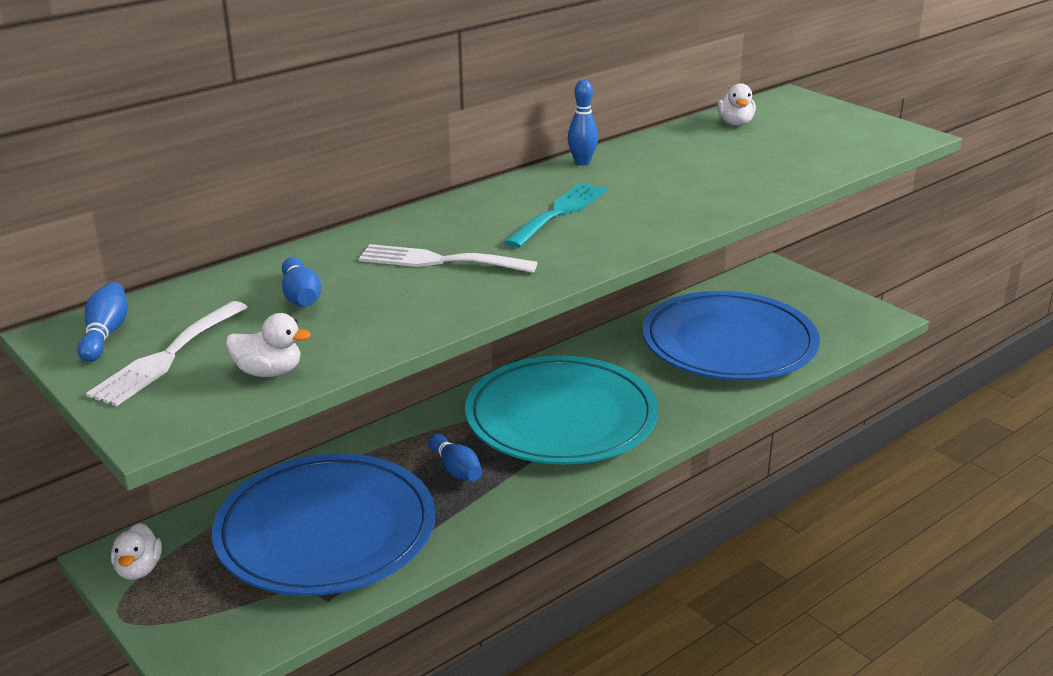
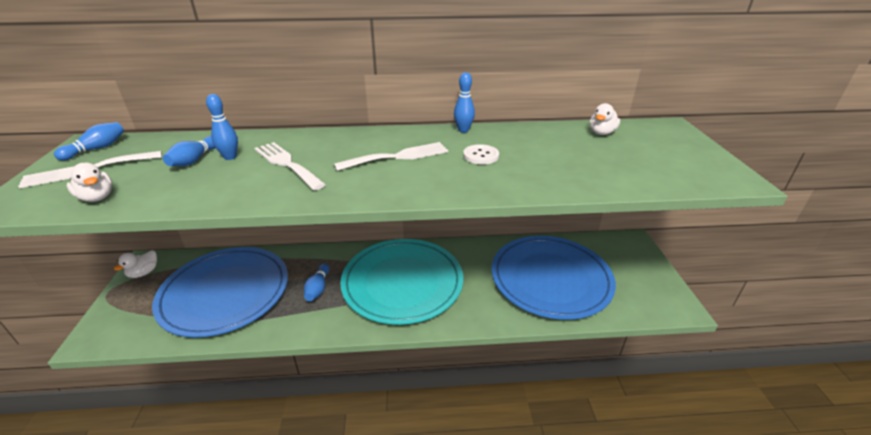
camera: 35 degrees right, 5 degrees up
(344, 278) = (230, 157): none -> blue bowling pin
(559, 212) = (398, 157): turquoise fork -> white fork
(649, 184) = (481, 156): none -> white button

